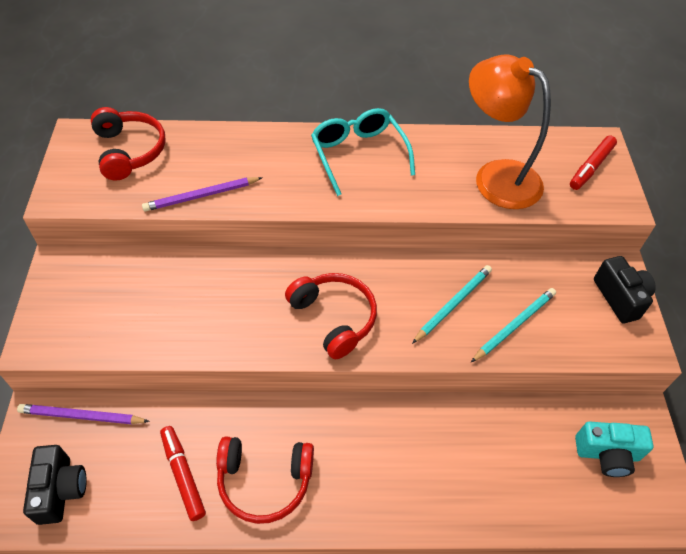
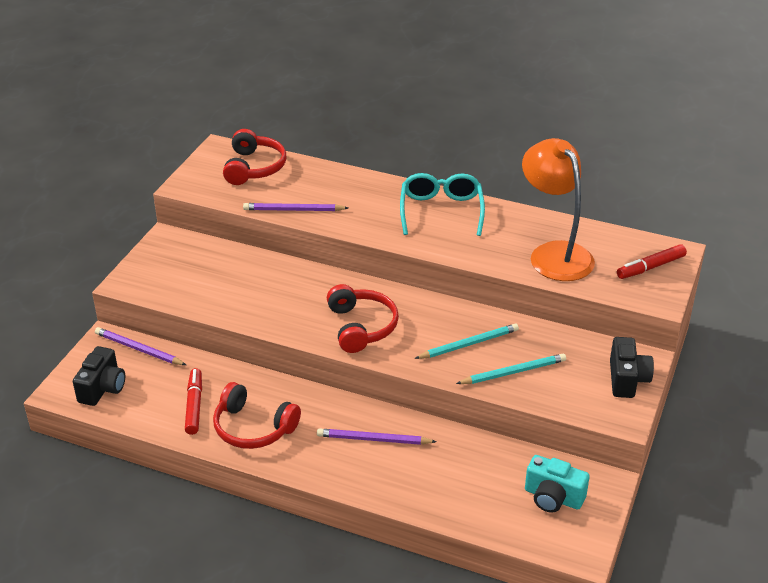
camera: 25 degrees right, 15 degrees down
(399, 447) = (373, 439): none -> purple pencil

